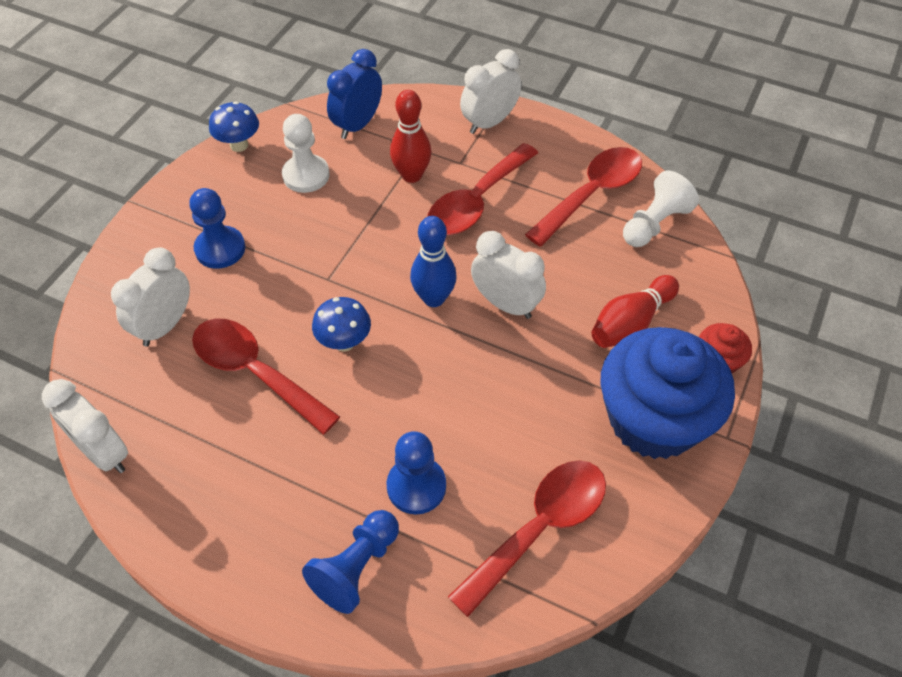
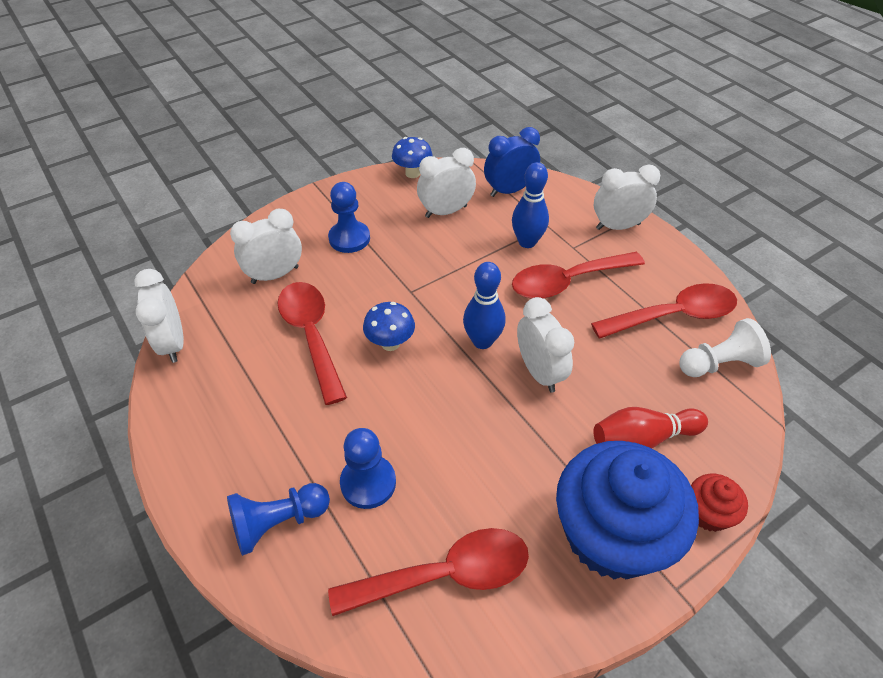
camera: 30 degrees right, 5 degrees down
(306, 175) = (446, 211): white pawn -> white clock
(411, 175) = (527, 242): red bowling pin -> blue bowling pin

